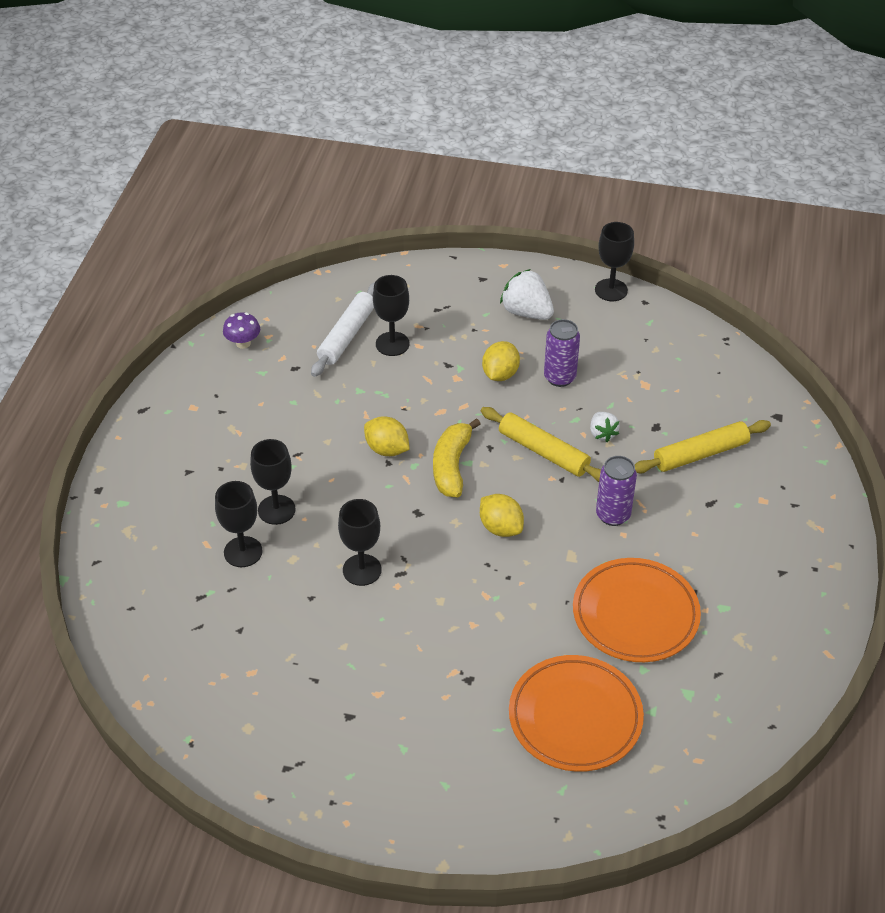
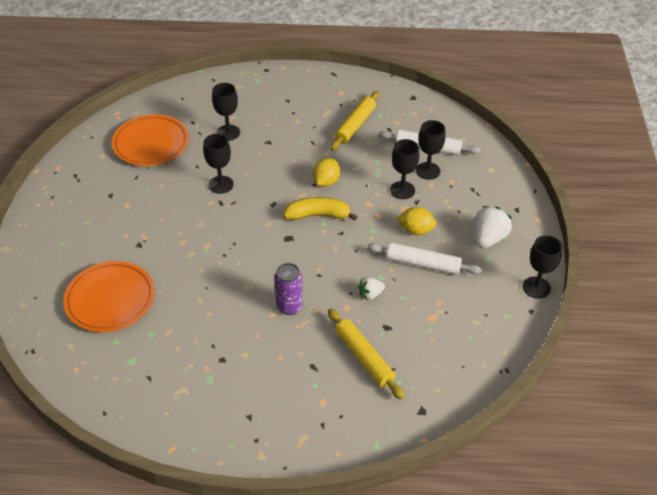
camera: 80 degrees right, 0 degrees up
(243, 343) = (404, 103): purple mushroom -> none
(276, 510) = (263, 141): black goblet -> black goblet (402, 190)
(500, 528) = (266, 246): yellow lemon -> none
(543, 451) = (343, 262): yellow rolling pin -> yellow rolling pin (355, 125)
(559, 377) = (423, 264): purple can -> white rolling pin
(635, 614) = (198, 326): orange plate -> orange plate (151, 144)

